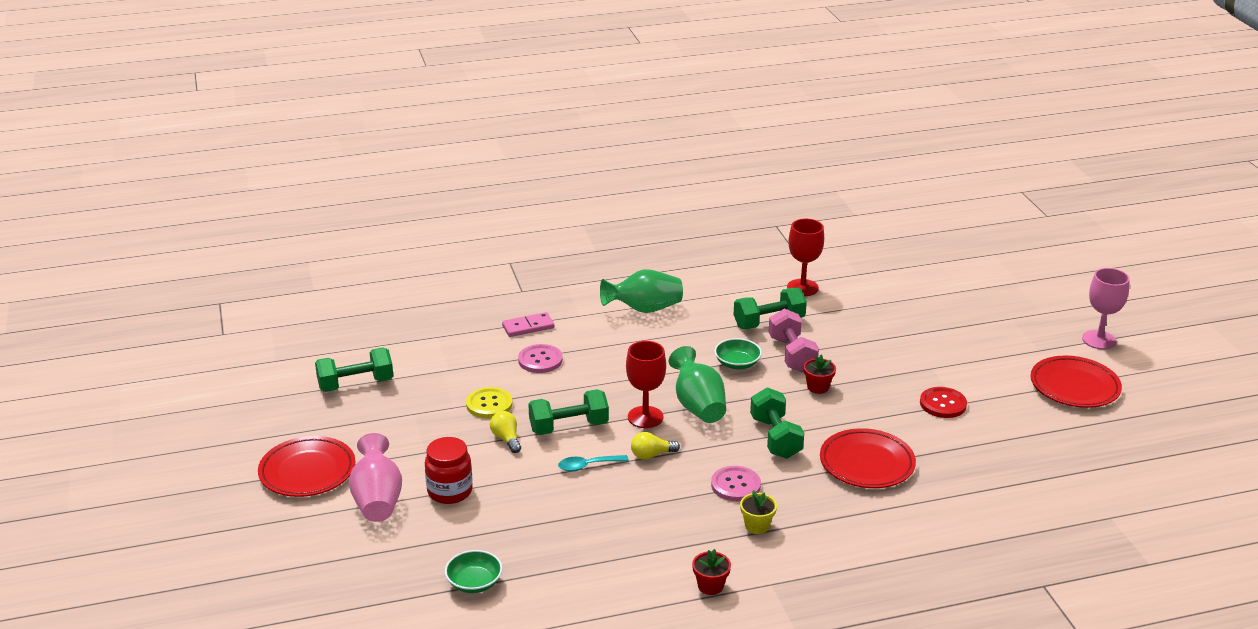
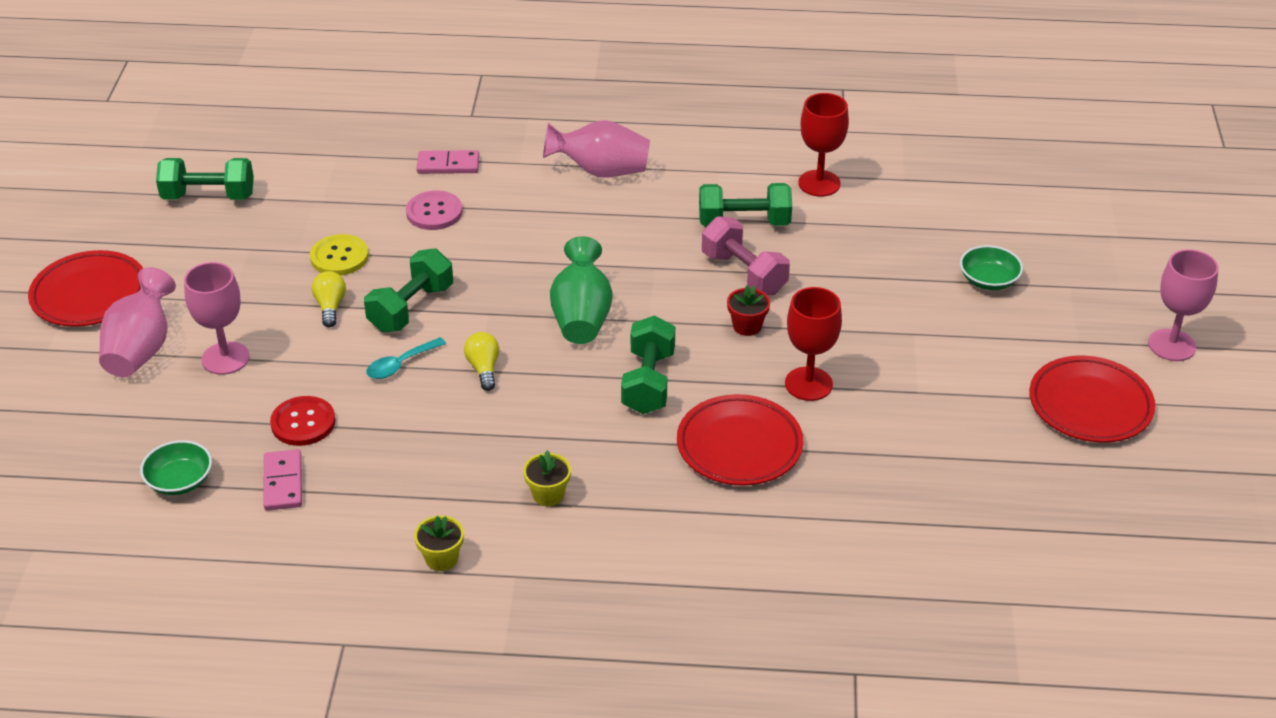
camera: 20 degrees right, 10 degrees up
(450, 491) = (225, 358): red jar -> pink goblet
(555, 565) = (283, 482): none -> pink domino
(569, 427) = (411, 308): green dumbbell -> green dumbbell turned 60 degrees counterclockwise
(588, 466) = (400, 364): turquoise spoon -> turquoise spoon turned 45 degrees counterclockwise
(644, 309) = (601, 171): green vase -> pink vase
(645, 417) = (509, 316): red goblet -> red goblet (808, 384)
(651, 455) = (484, 368): yellow light bulb -> yellow light bulb turned 75 degrees clockwise
(710, 586) = (441, 558): red flower pot -> yellow flower pot
(735, 485) = (558, 434): pink button -> none
(737, 363) = (667, 270): green bowl -> green bowl (988, 280)
(792, 354) = (744, 273): pink dumbbell -> pink dumbbell turned 45 degrees counterclockwise
(943, 404) = (893, 387): red button -> red button (303, 423)

